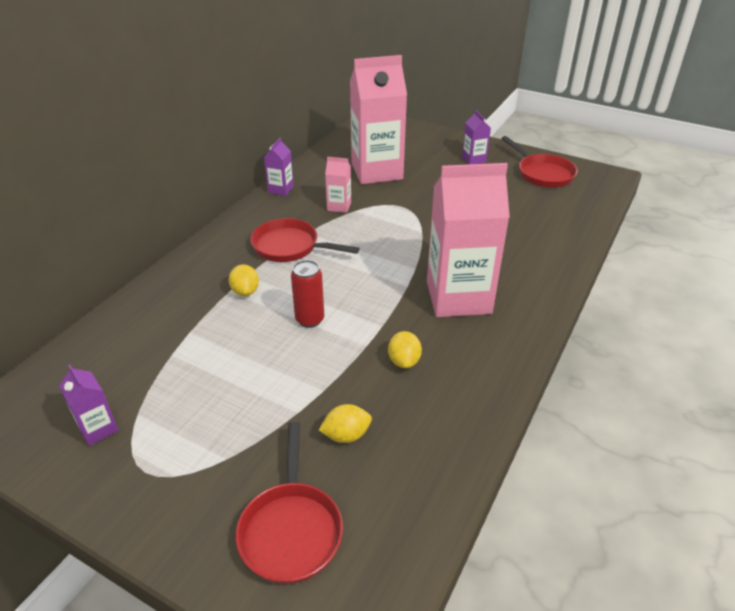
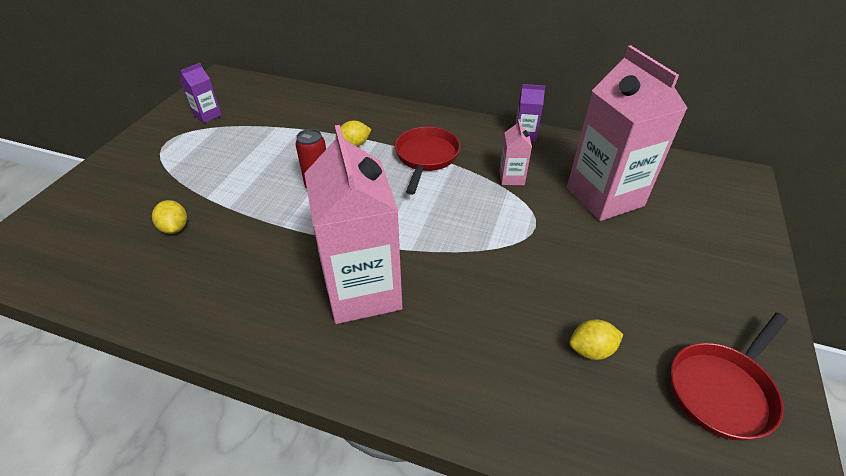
camera: 80 degrees right, 5 degrees up
(291, 530) = (94, 212): red pan -> none
(404, 361) = (260, 254): yellow lemon -> yellow lemon (591, 350)
(474, 159) = (705, 292): purple carton -> none

